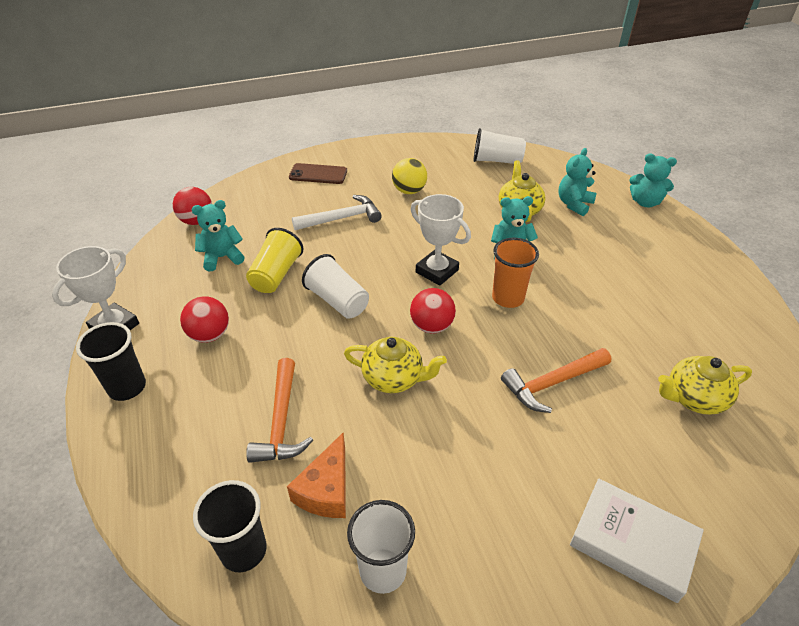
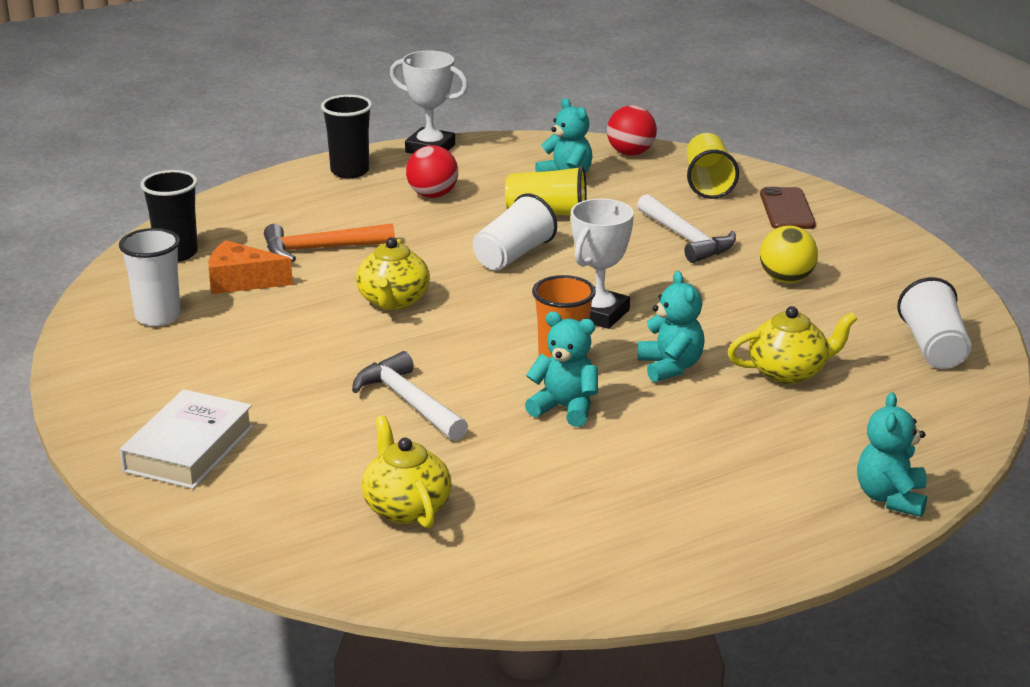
camera: 80 degrees right, 15 degrees down
(265, 196) = (708, 183): none -> yellow cup
(431, 326) = (487, 318): red ball -> none
(552, 383) = (409, 402): orange hammer -> white hammer
(574, 204) = (837, 423): turquoise teddy bear -> turquoise teddy bear (565, 408)

